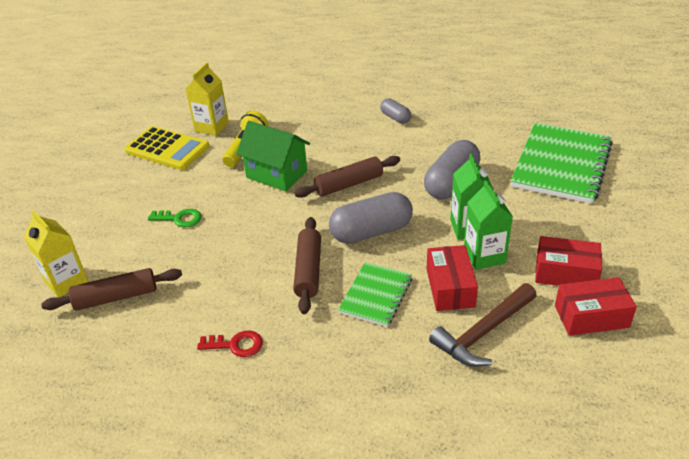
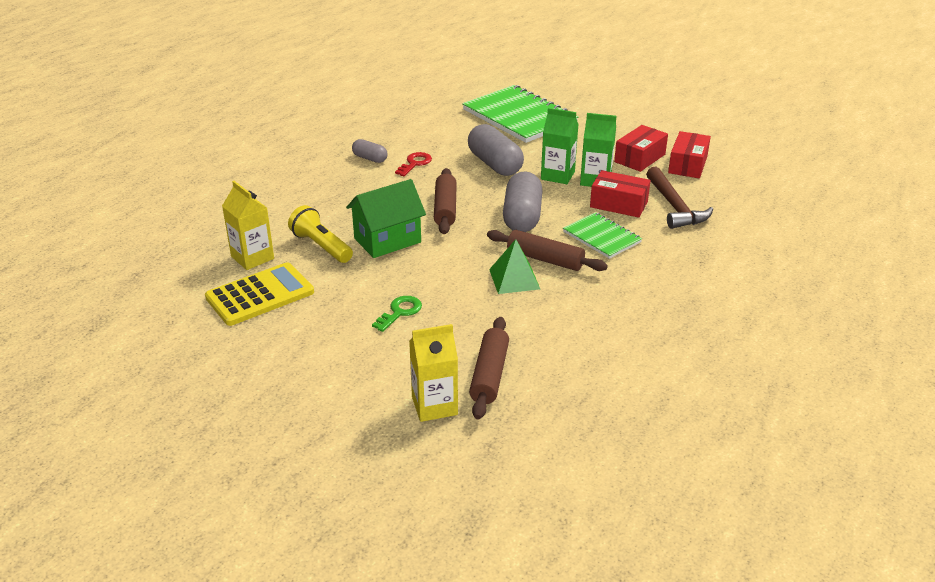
camera: 65 degrees left, 5 degrees down
(236, 345) = (609, 318): red key -> red key (415, 163)
(264, 263) = (514, 279): none -> green pyramid
(395, 118) = (370, 158): grey capsule -> grey capsule turned 45 degrees clockwise

